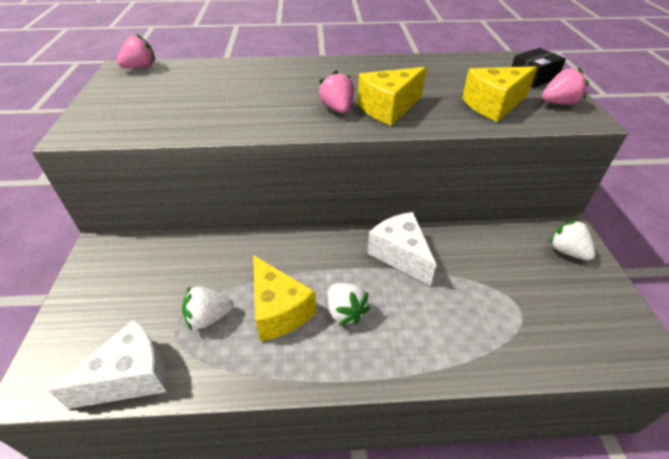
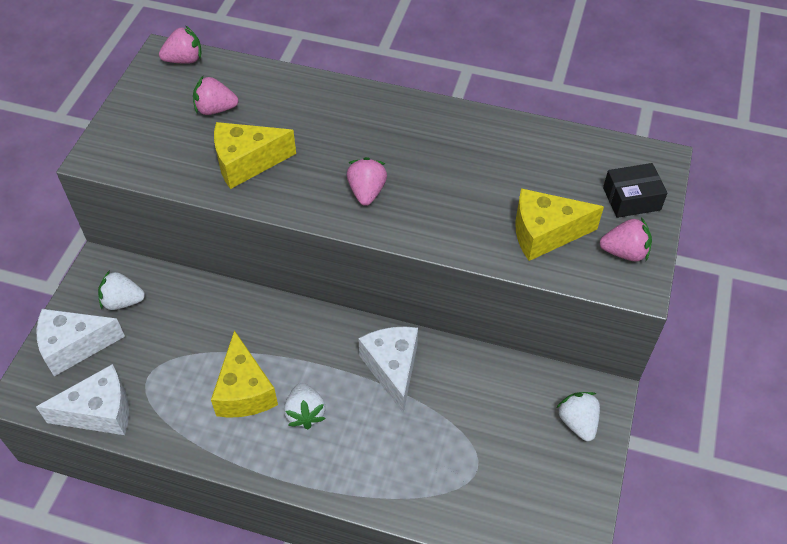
camera: 20 degrees right, 10 degrees up
(86, 321) = (74, 346): none -> white cheese
(180, 88) = (215, 109): none -> pink strawberry
(209, 317) = (179, 377): white strawberry -> white strawberry (123, 301)
(388, 108) = (422, 206): yellow cheese -> yellow cheese (247, 163)

